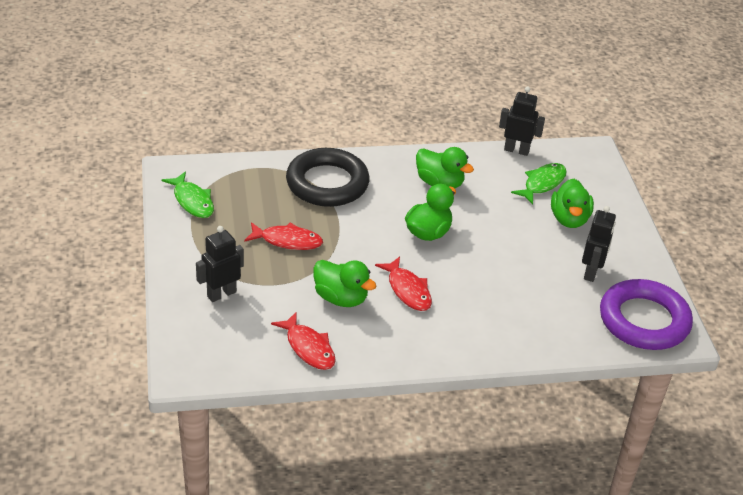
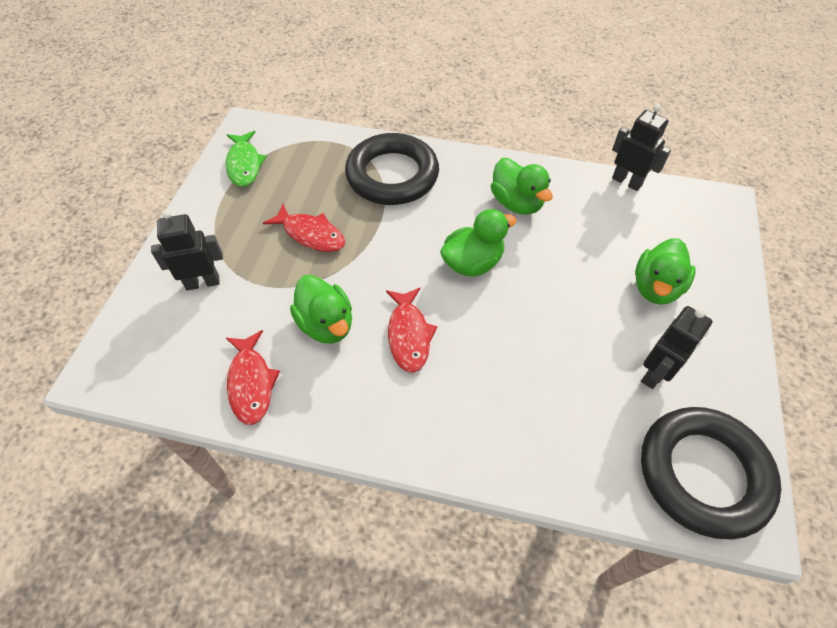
camera: 25 degrees right, 15 degrees up
(542, 184) = (640, 231): green fish -> none
(644, 320) = (703, 474): purple ring -> black ring

